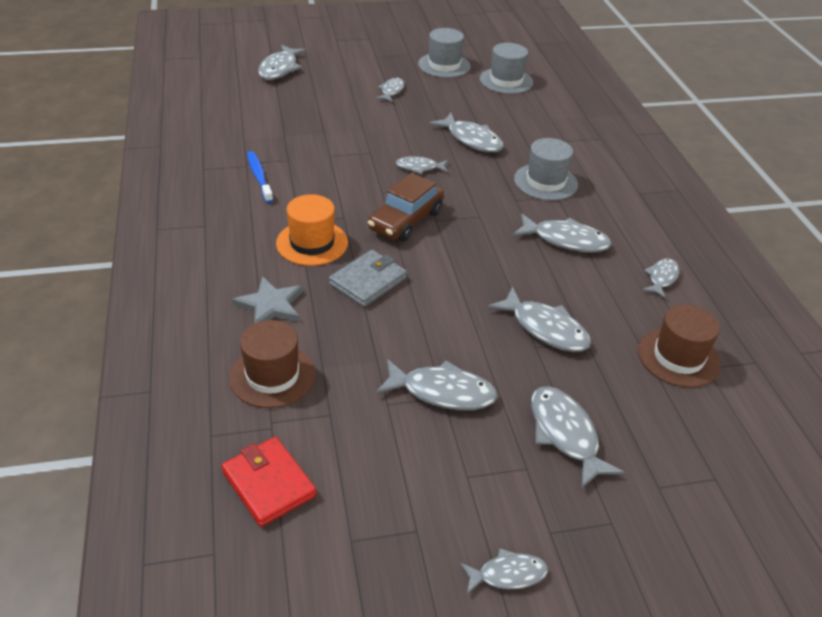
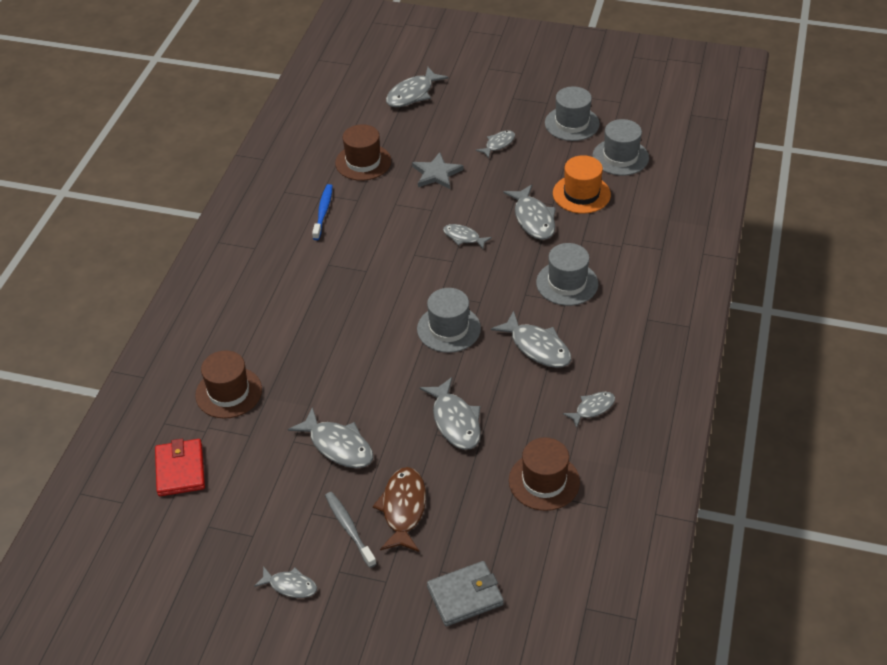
camera: 30 degrees right, 5 degrees up
(270, 305) = (261, 335): grey star -> grey star (436, 173)
(271, 128) = (363, 162): none -> brown hat
(312, 243) = (325, 288): orange hat -> orange hat (581, 194)
(368, 281) = (346, 336): grey wallet -> grey wallet (465, 596)
(406, 220) = (414, 288): brown car -> none
(468, 246) = (448, 329): none -> grey hat
(524, 478) = (349, 528): none -> grey toothbrush
(565, 434) = (403, 509): grey fish -> brown fish

